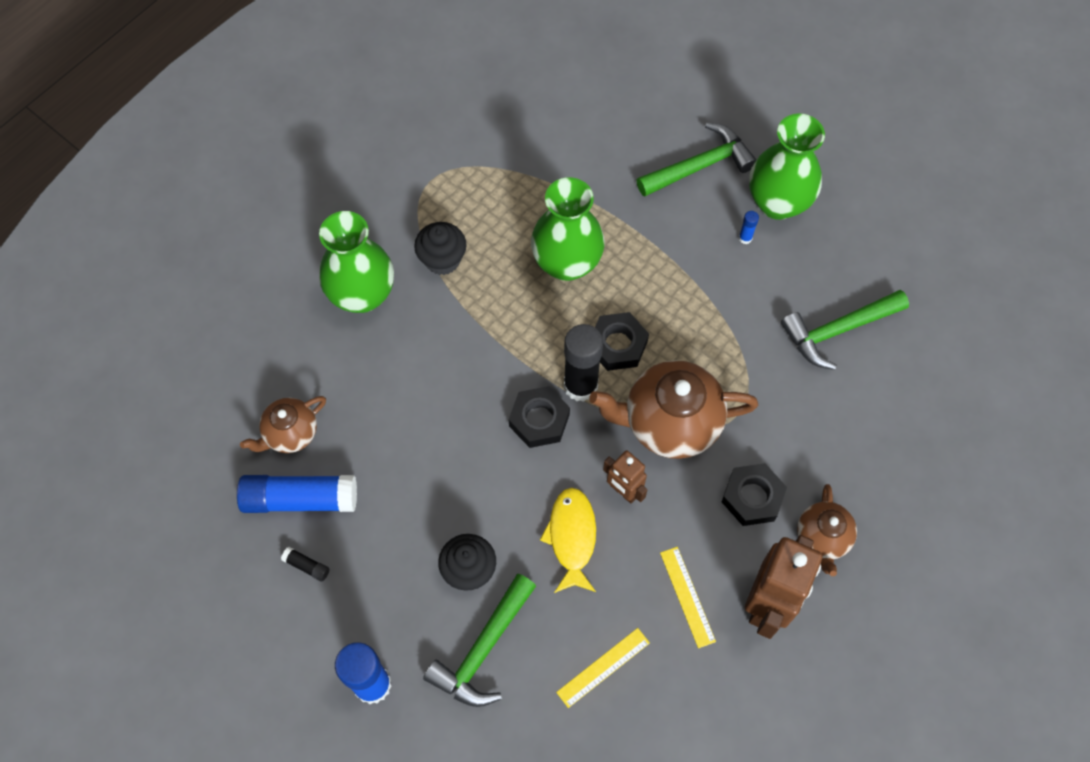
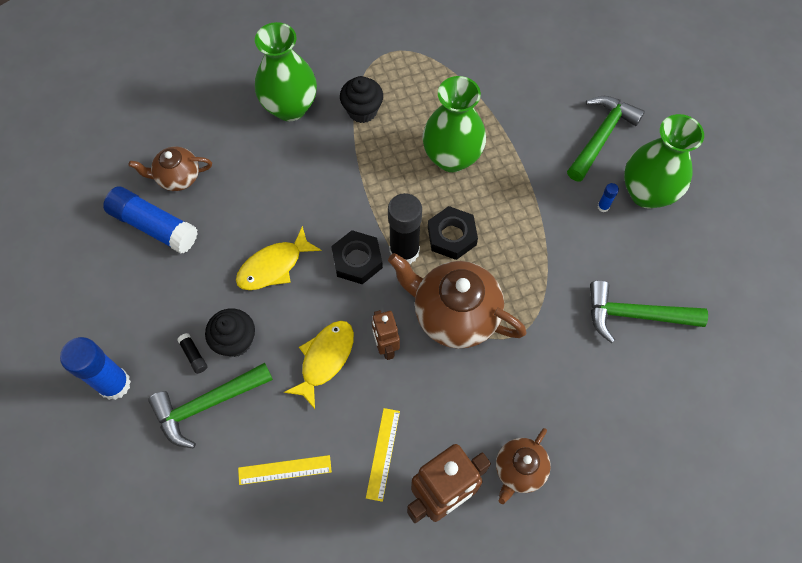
camera: 30 degrees right, 0 degrees up
(307, 566) = (127, 275): black glue stick -> black glue stick (194, 355)
(457, 472) = (273, 266): none -> yellow fish
(700, 166) = (601, 136): green hammer -> green hammer turned 60 degrees counterclockwise
(752, 497) = (483, 406): black nut -> none

